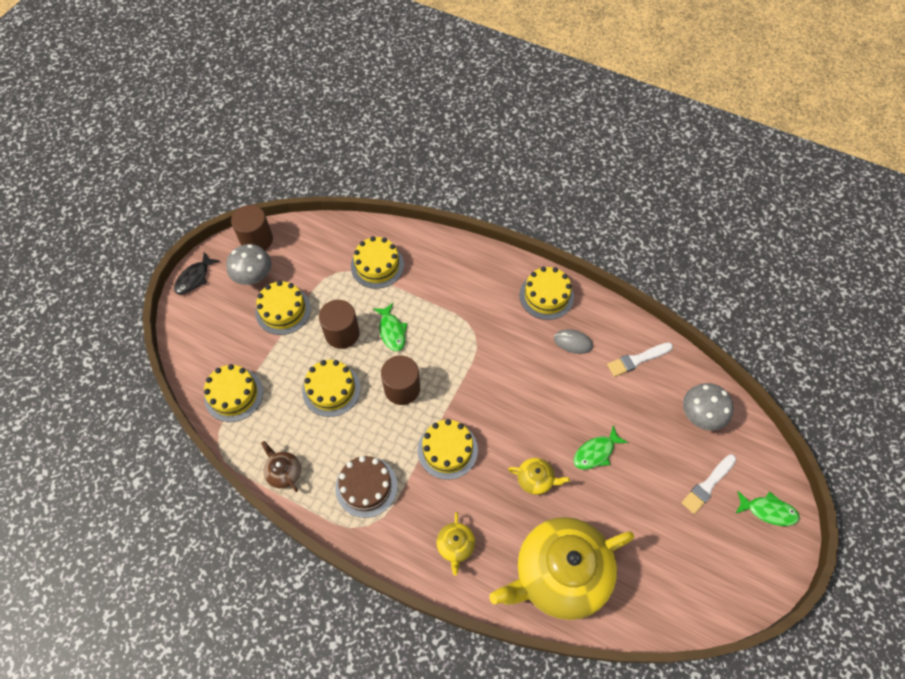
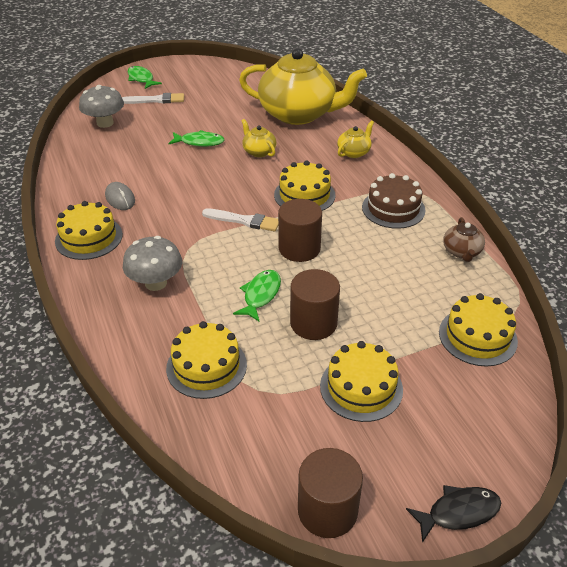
camera: 140 degrees left, 20 degrees down
(254, 276) = (369, 456): grey mushroom -> grey mushroom (156, 283)
(331, 389) = (367, 284): yellow cake -> none
(637, 360) = (93, 165): white brush -> white brush (244, 221)

